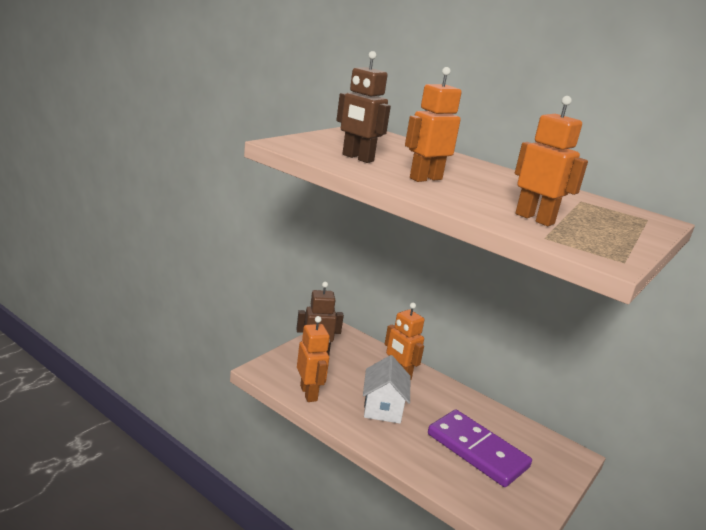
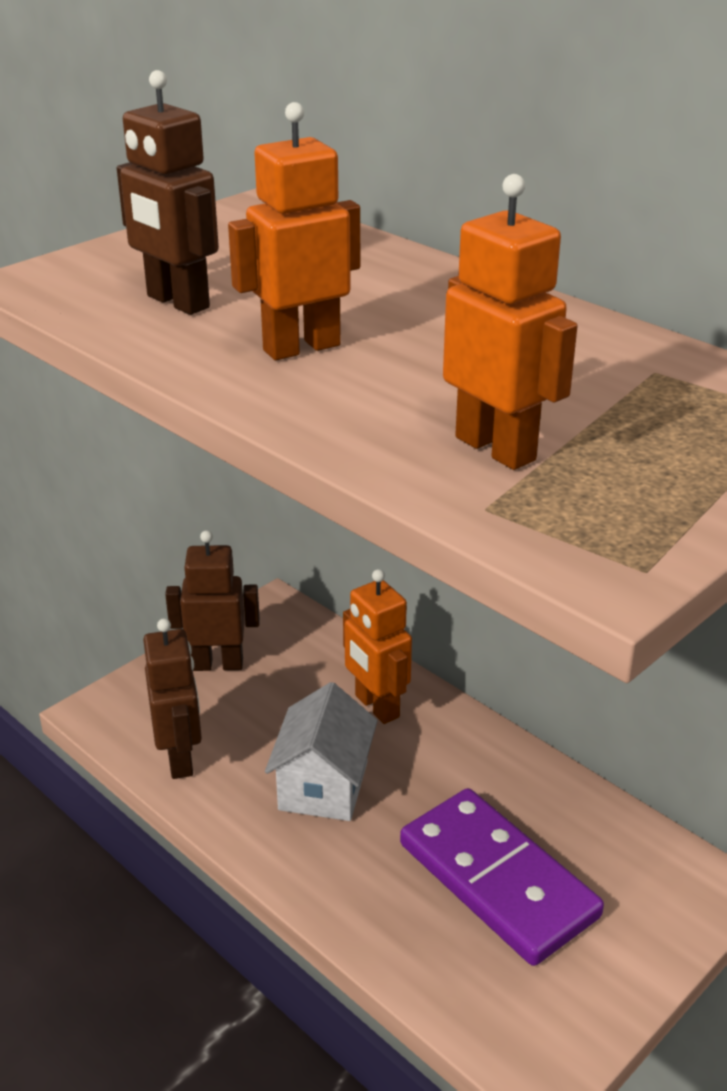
camera: 10 degrees right, 10 degrees up
(309, 393) = (180, 758): orange robot -> brown robot

